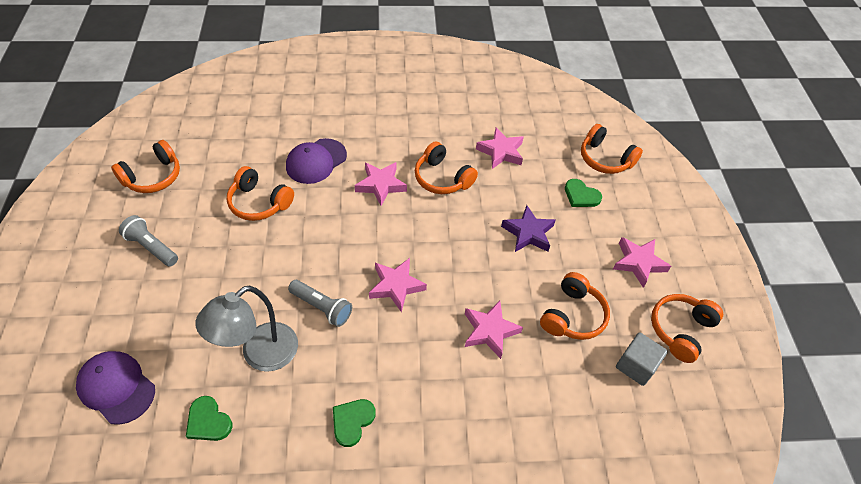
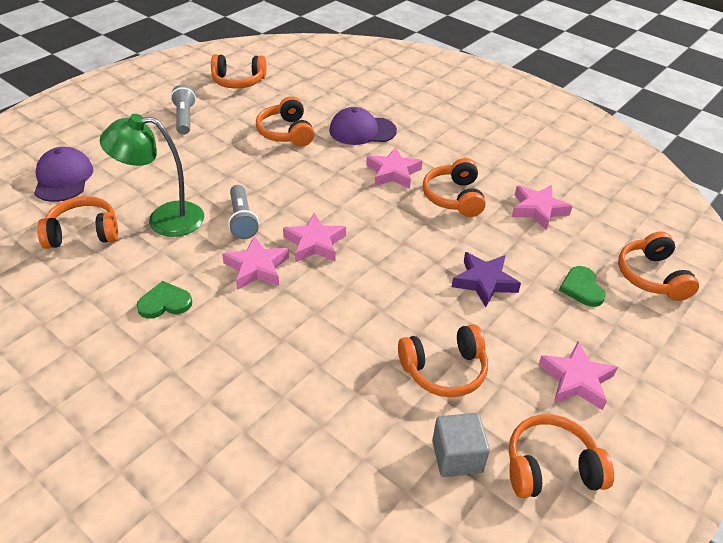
camera: 45 degrees right, 10 degrees down
(208, 421) = (83, 233): green heart -> orange headphones
(260, 355) = (164, 219): grey lamp -> green lamp
(489, 331) = (350, 325): pink star -> pink star (257, 268)

